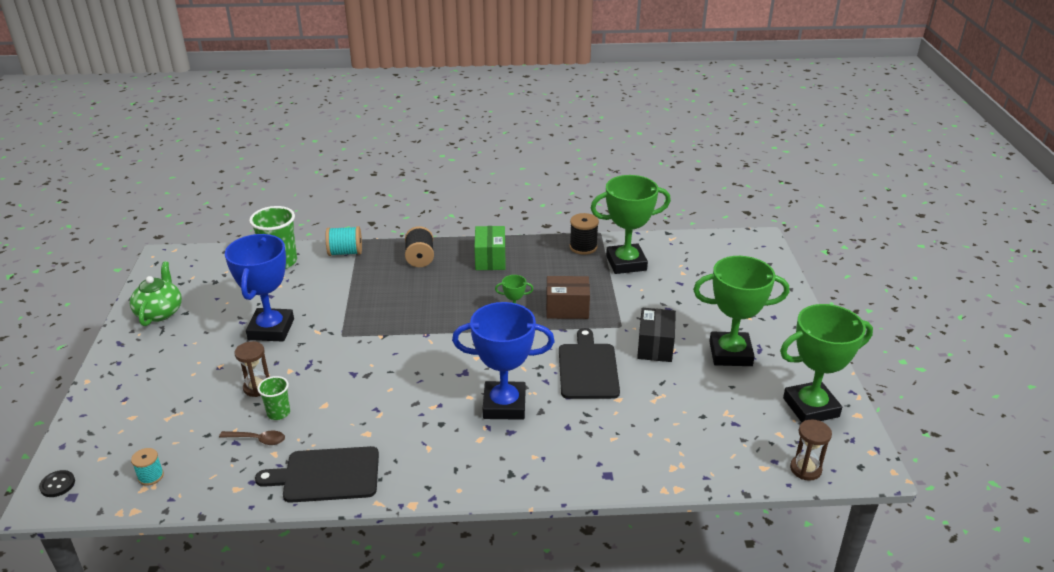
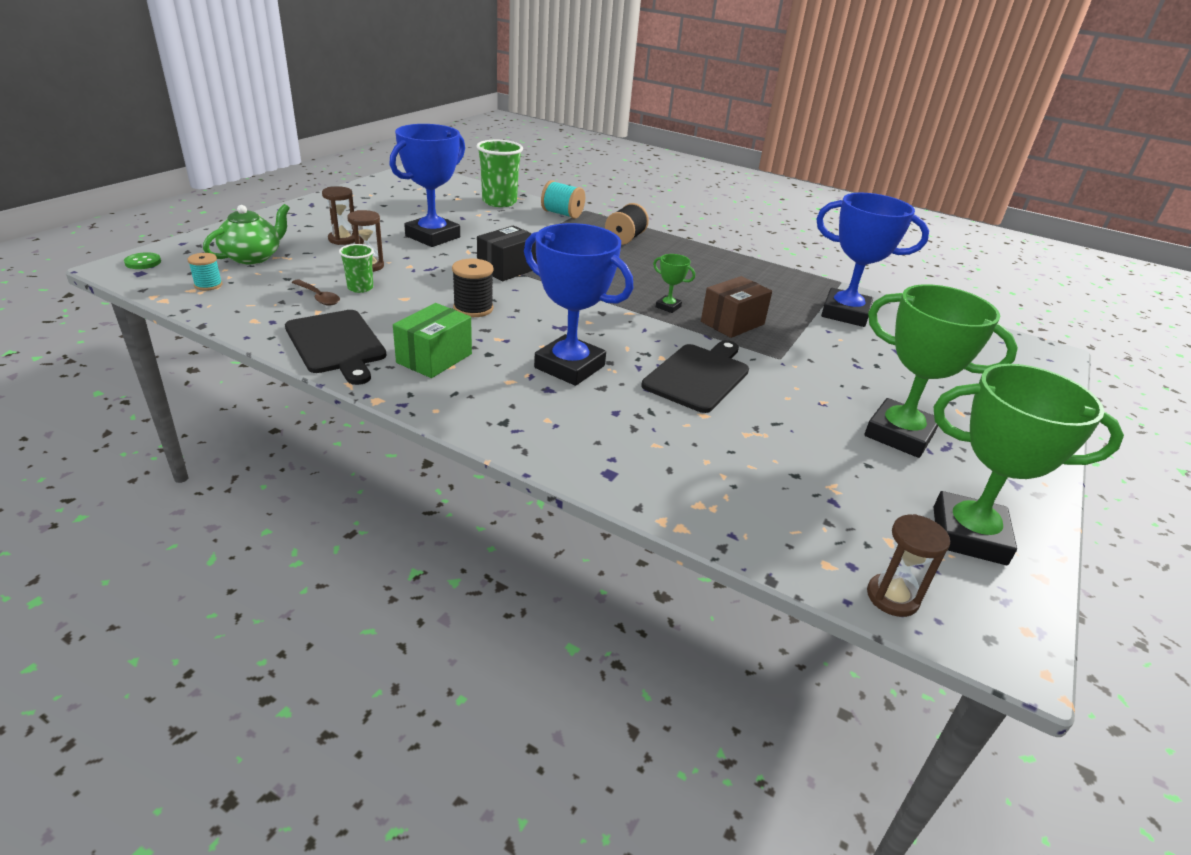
camera: 30 degrees right, 0 degrees up
(57, 484) = (143, 262): black button -> green button
(160, 312) = (365, 198): green teapot -> green teapot (253, 257)
(200, 370) = (342, 239): none -> brown hourglass
(327, 475) = (336, 344): black cutting board -> black cutting board turned 150 degrees counterclockwise
(490, 259) = (694, 261): green box -> green box (434, 358)
(567, 309) = (732, 323): brown box -> brown box turned 75 degrees counterclockwise
(583, 247) = (808, 285): black spool -> black spool (473, 308)
(626, 263) = (845, 313): green trophy -> blue trophy
(655, 346) = (803, 390): black box -> black box (507, 269)

